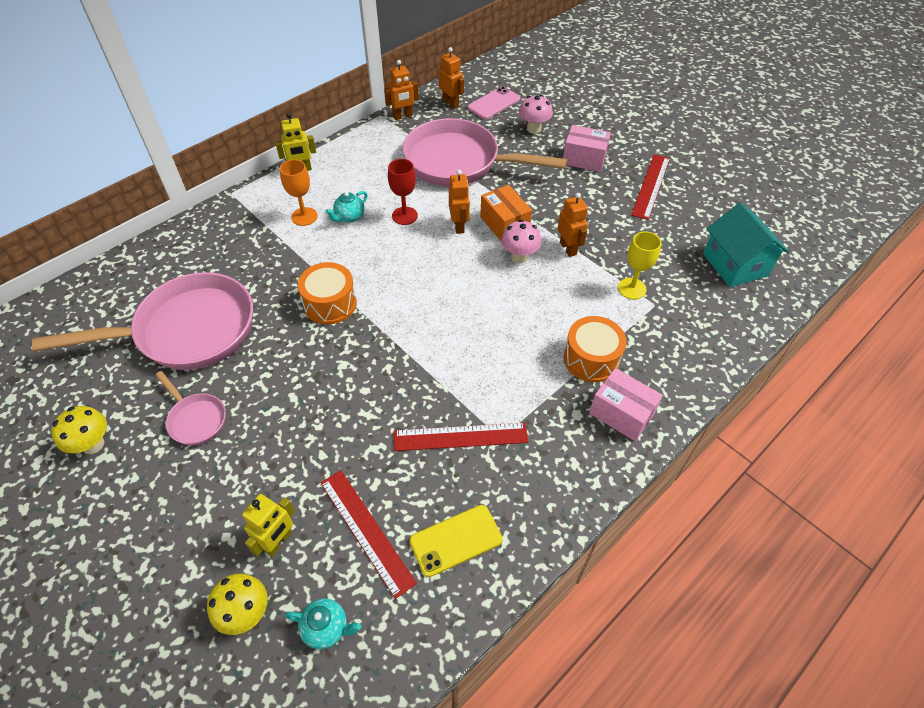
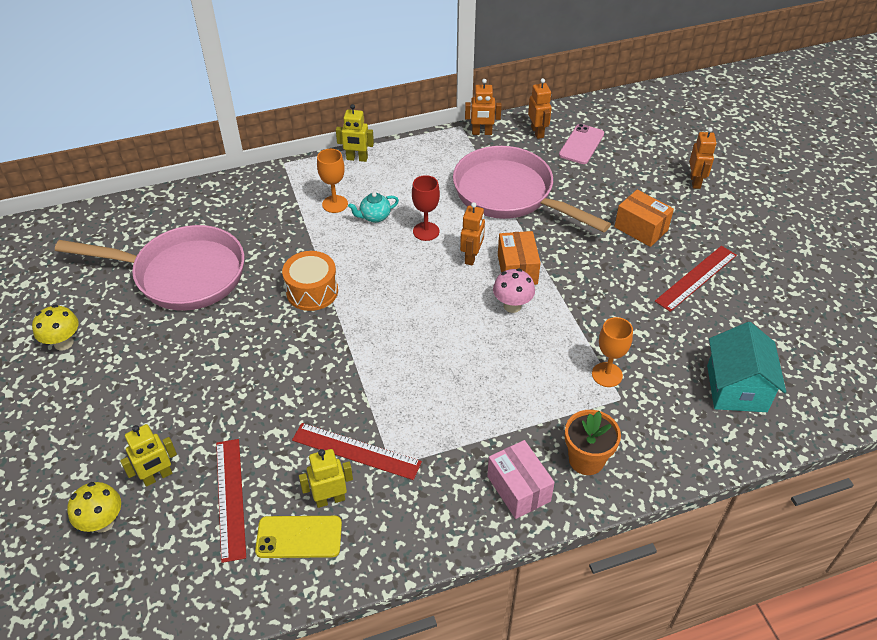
camera: 25 degrees right, 5 degrees down
(195, 419) = (149, 352): pink pan -> none
(326, 628) = (155, 561): turquoise teapot -> none
(463, 492) = (330, 499): none -> yellow robot
(494, 103) = (581, 144): pink phone -> pink phone turned 45 degrees counterclockwise
(533, 129) = (607, 182): pink mushroom -> none
(568, 248) = (566, 313): orange robot -> orange robot (695, 182)
(584, 159) = (641, 228): pink box -> orange box
(591, 359) = (522, 427): orange drum -> none
(632, 289) = (607, 374): yellow goblet -> orange goblet
(660, 366) = (586, 460): none -> orange flower pot

